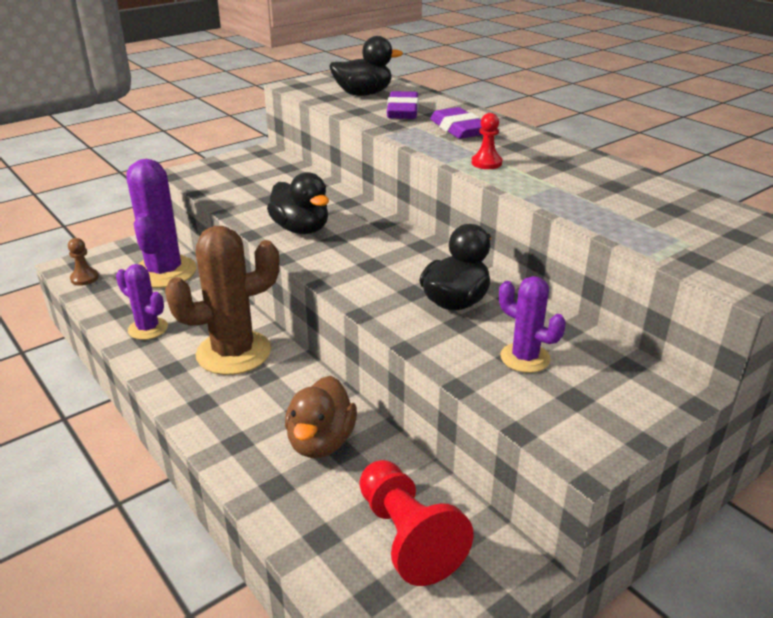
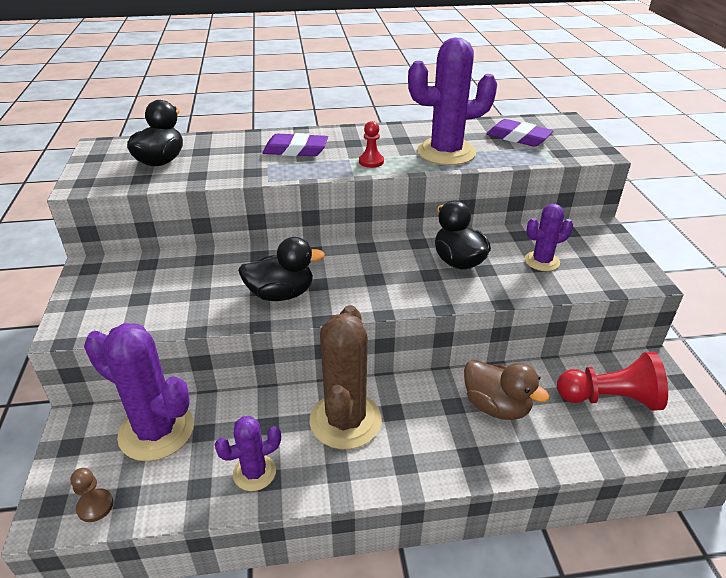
camera: 60 degrees left, 5 degrees up
(403, 111) = (227, 158): purple eraser -> purple eraser (518, 137)
(569, 192) = (446, 152): none -> purple cactus

